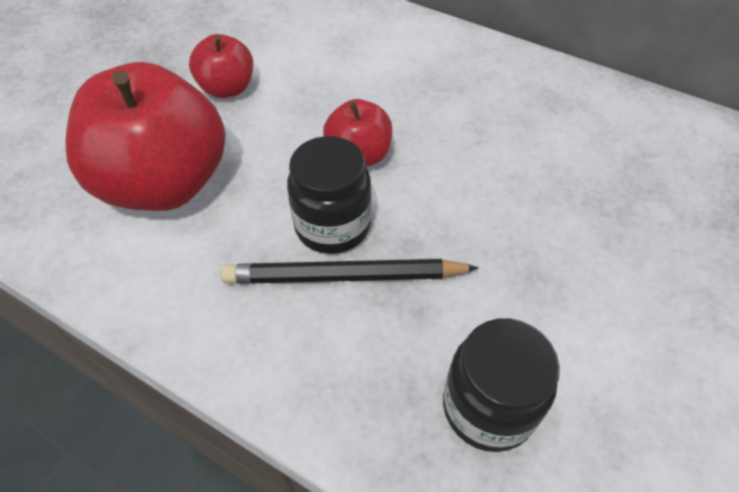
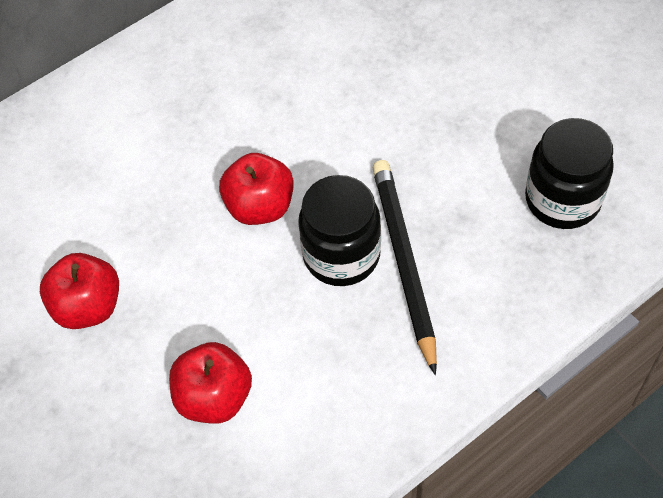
camera: 65 degrees left, 5 degrees up
(165, 183) = (214, 397): red apple -> red apple, size x0.50
(344, 276) = (404, 262): black pencil -> black pencil turned 150 degrees clockwise

